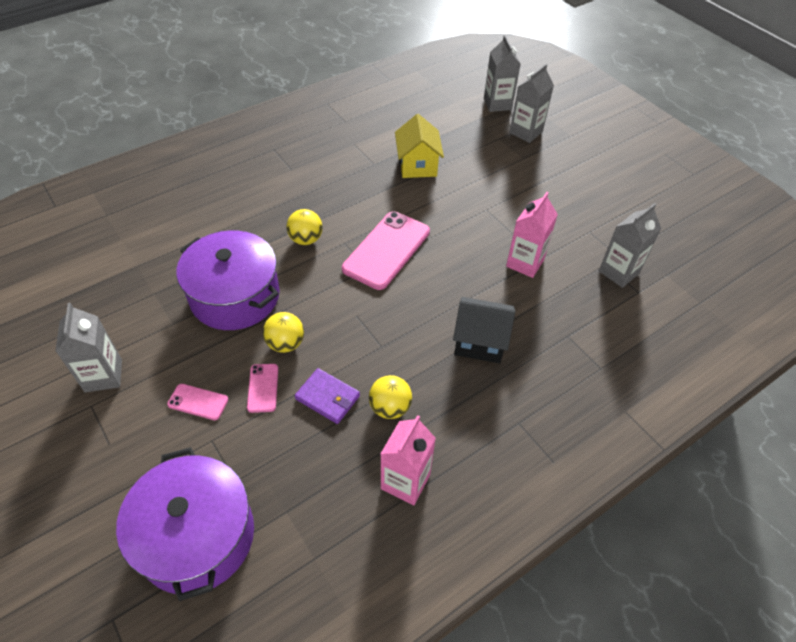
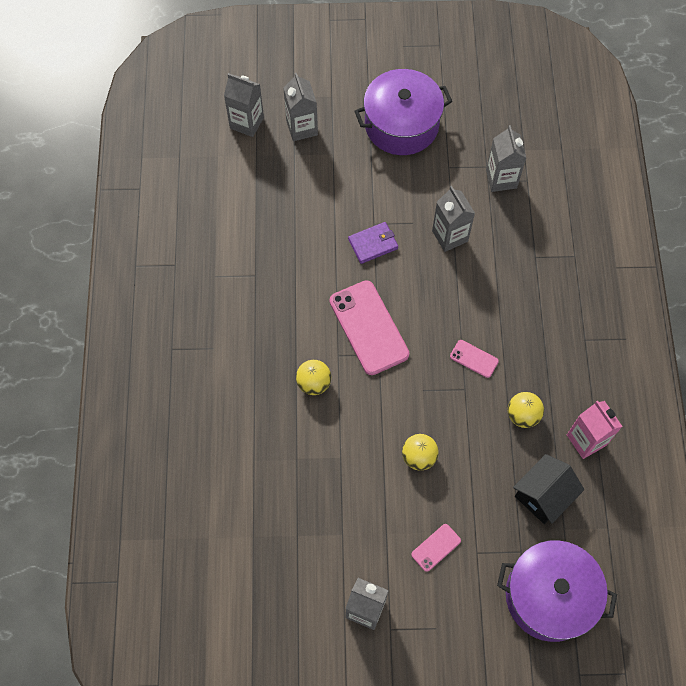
camera: 55 degrees left, 15 degrees up
(235, 296) = (343, 471): purple pot -> purple pot (401, 124)
(263, 388) = (451, 494): pink phone -> pink phone (474, 359)
(327, 397) = (488, 453): purple wallet -> purple wallet (373, 244)
(417, 165) = (282, 241): yellow house -> none
(480, 342) = (503, 319): black house -> black house (543, 495)
(525, 263) = (450, 236): pink carton -> grey carton

